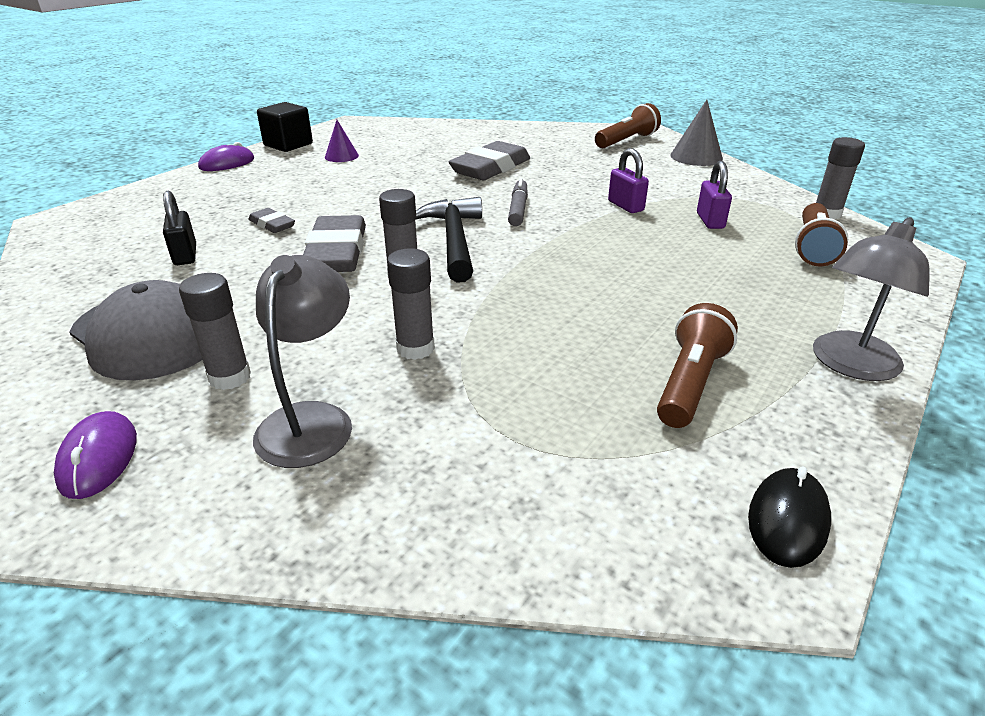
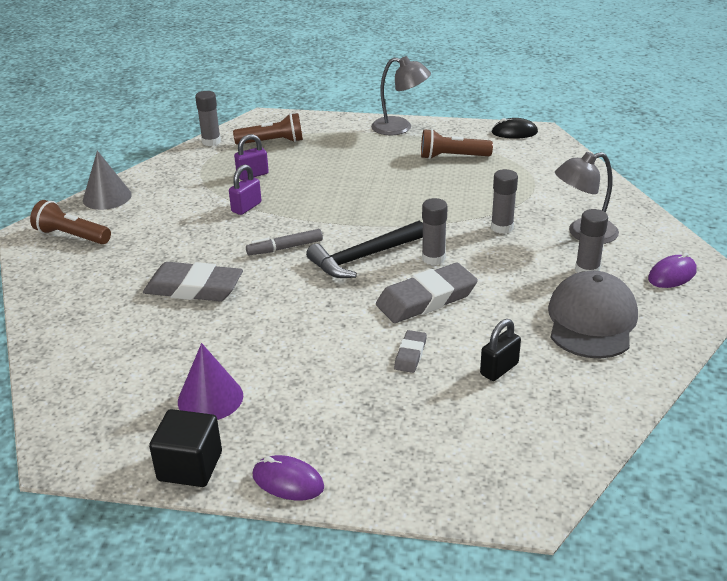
camera: 115 degrees left, 0 degrees up
(341, 156) = (210, 398): purple cone -> purple cone, size x1.52

